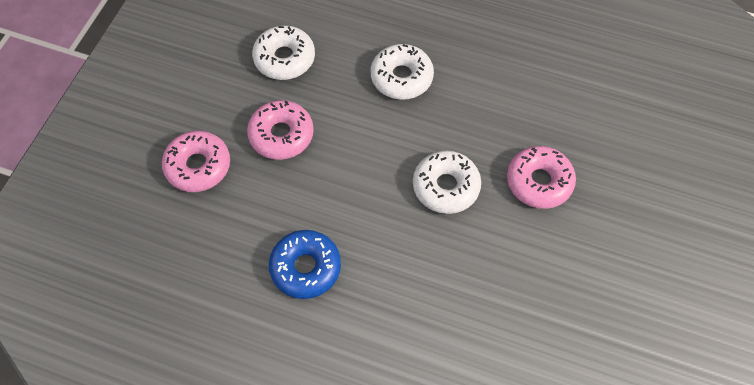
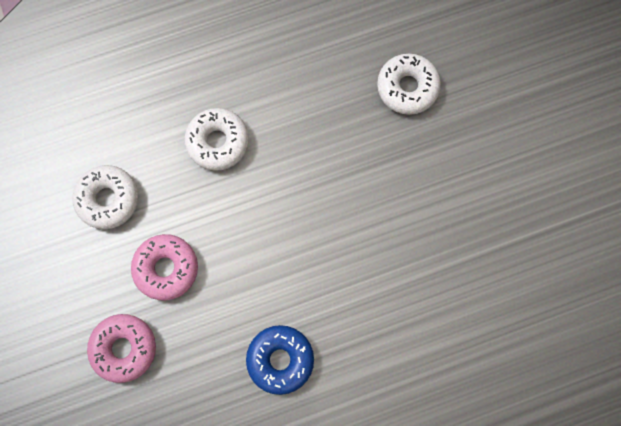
camera: 40 degrees left, 15 degrees up
(446, 187) = (328, 210): white donut -> white donut (407, 87)
(539, 182) = (392, 151): pink donut -> none

